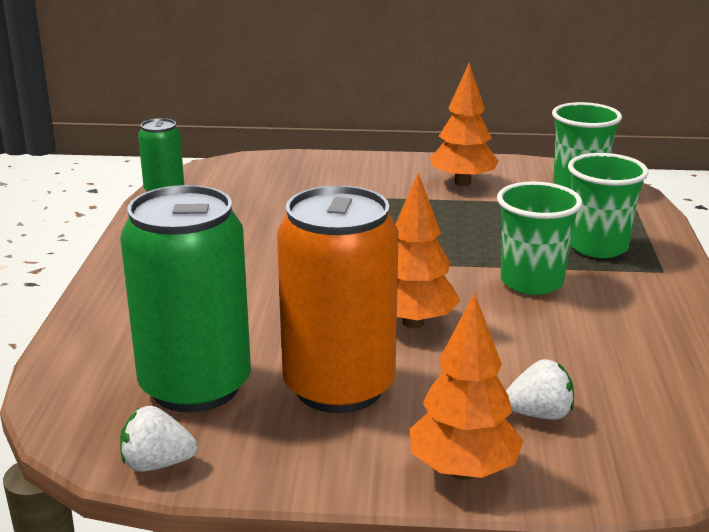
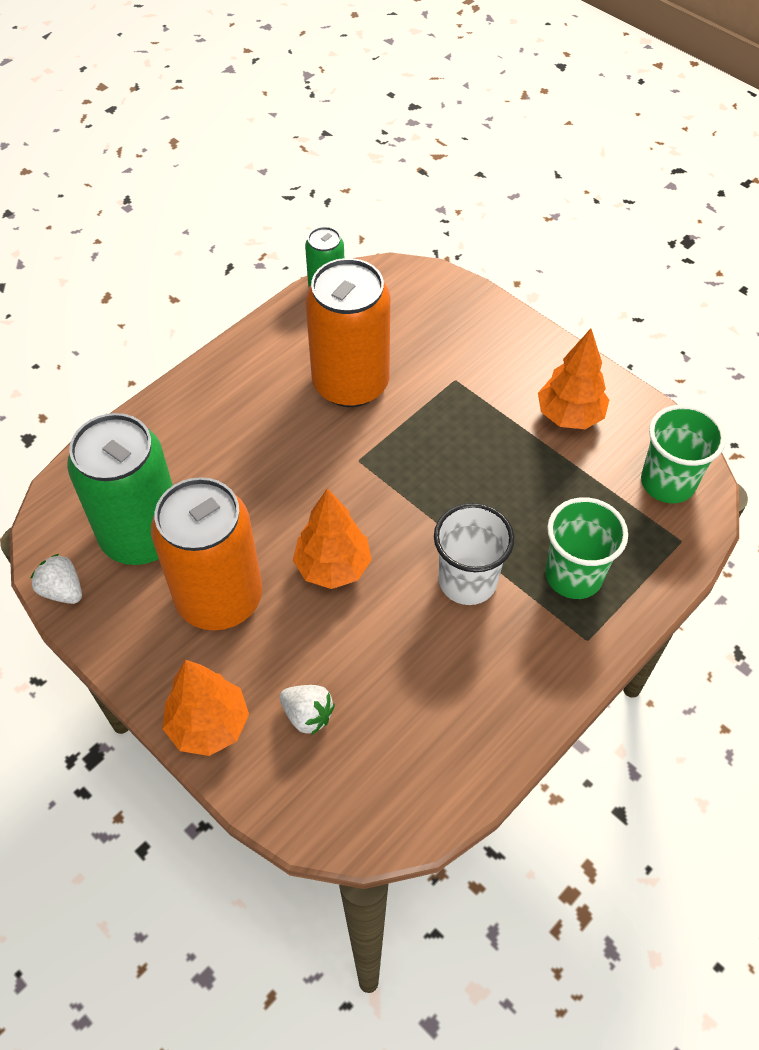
camera: 40 degrees right, 30 degrees up
(265, 227) = (350, 383): none -> orange can
(531, 282) = (467, 581): green cup -> white cup

